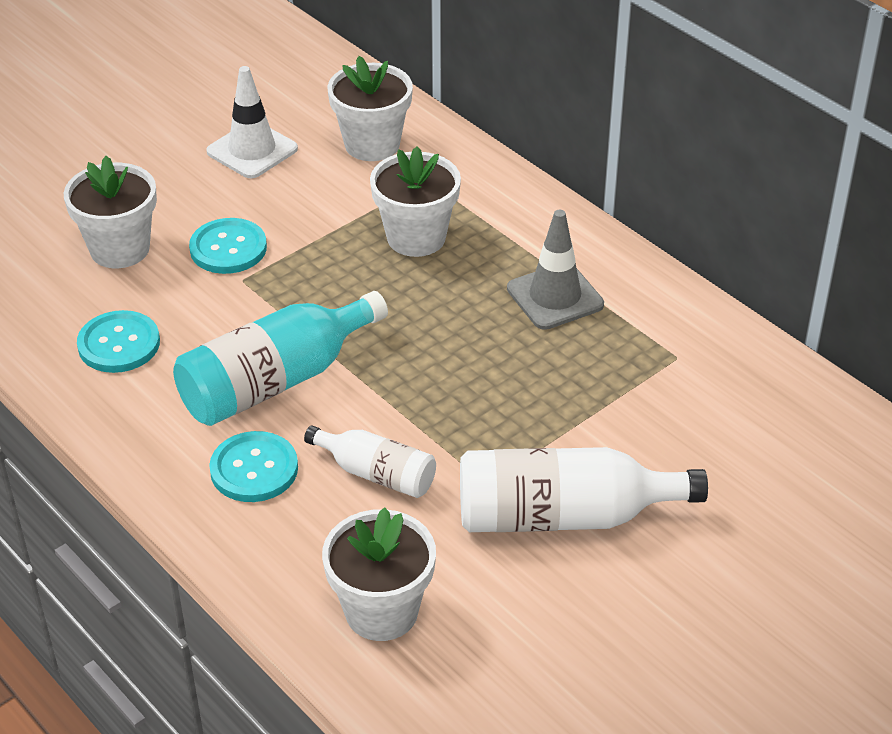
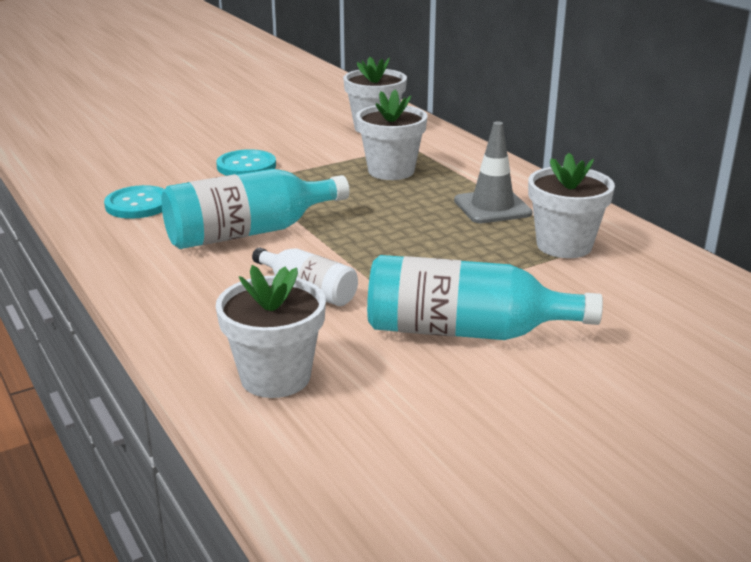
camera: 10 degrees right, 15 degrees down
(120, 249) = (167, 161): white flower pot -> white flower pot (564, 245)
(252, 150) = (286, 125): white traffic cone -> none
(254, 469) = (206, 278): turquoise button -> none
(562, 516) = (464, 331): white bottle -> turquoise bottle

